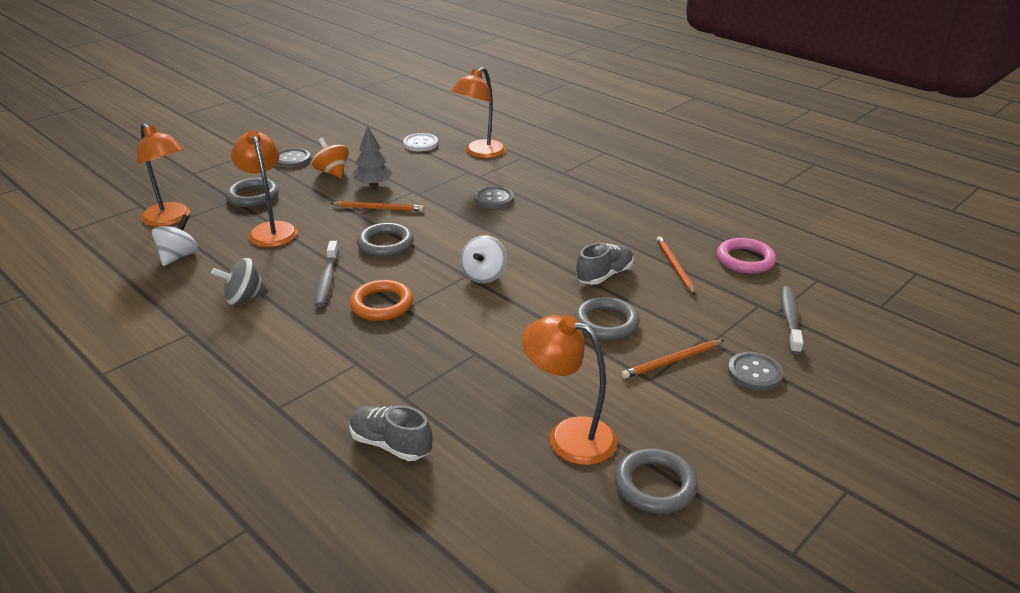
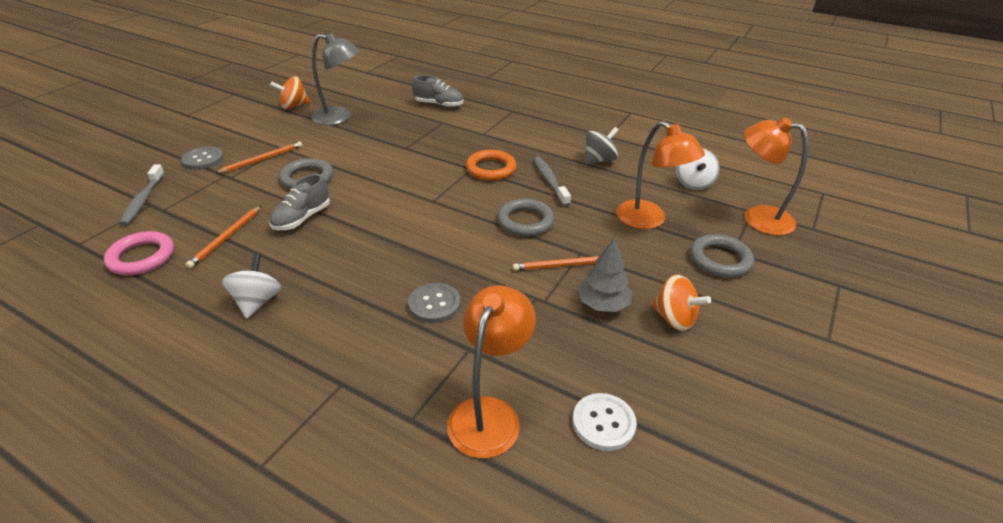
camera: 165 degrees right, 5 degrees up
(292, 159) = (756, 337): grey button -> none
(484, 275) = (416, 203): white spinning top -> white spinning top (257, 301)
(568, 436) = (339, 117): orange lamp -> grey lamp
(655, 485) = (294, 106): grey ring -> orange spinning top
(674, 266) = (226, 238): orange pencil -> orange pencil turned 45 degrees clockwise

